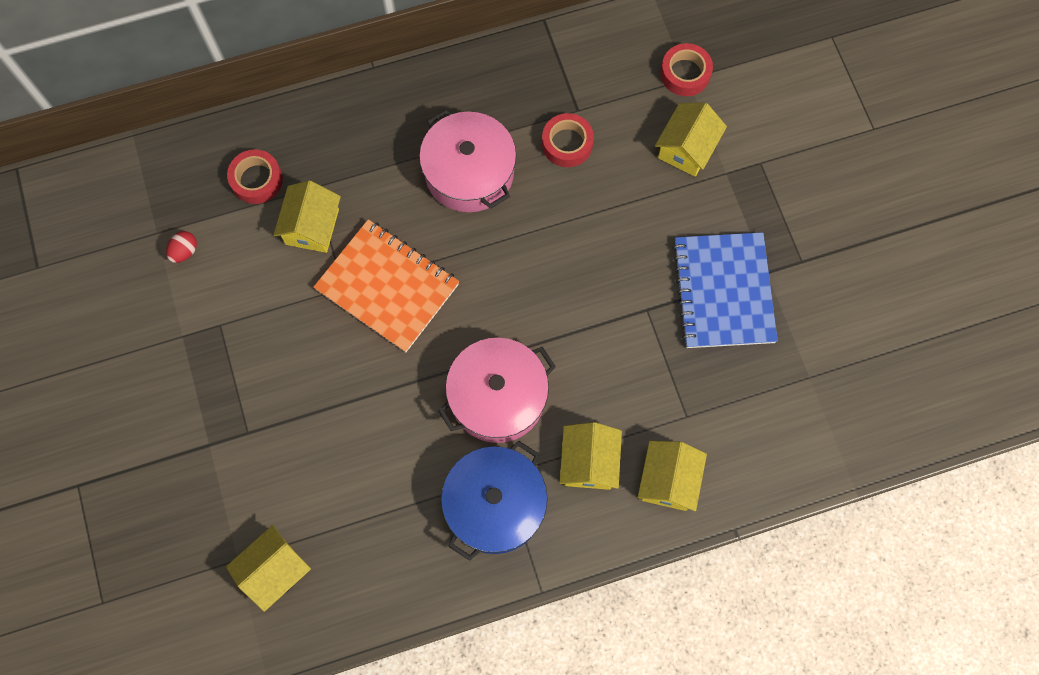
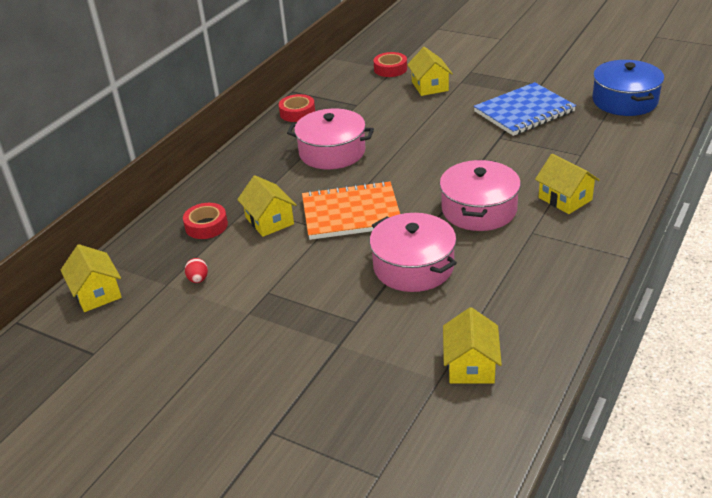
camera: 40 degrees left, 35 degrees down
(359, 413) = (413, 266): none -> pink pot
(495, 505) = (547, 245): blue pot -> blue pot (624, 101)
(567, 144) = (369, 116): red tape -> red tape (297, 113)
(668, 480) = (612, 178): yellow house -> yellow house (97, 293)
(723, 292) = (524, 111): blue notebook -> blue notebook turned 75 degrees counterclockwise

